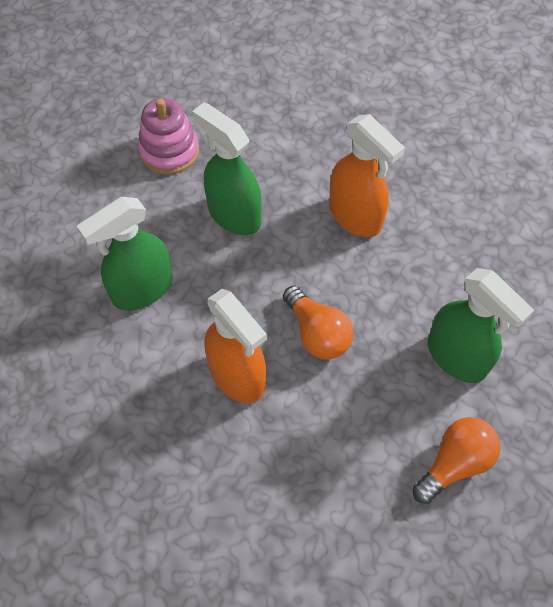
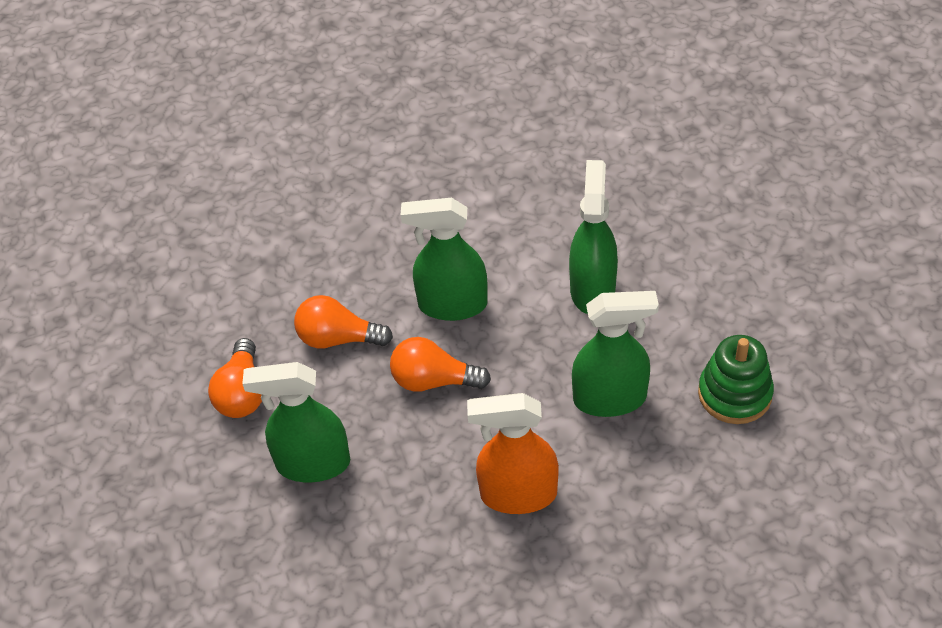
camera: 135 degrees right, 10 degrees down
(169, 151) = (734, 394): pink stacking toy -> green stacking toy
(237, 376) = (452, 304): orange spray bottle -> green spray bottle
(342, 435) = (338, 338): none -> orange light bulb

